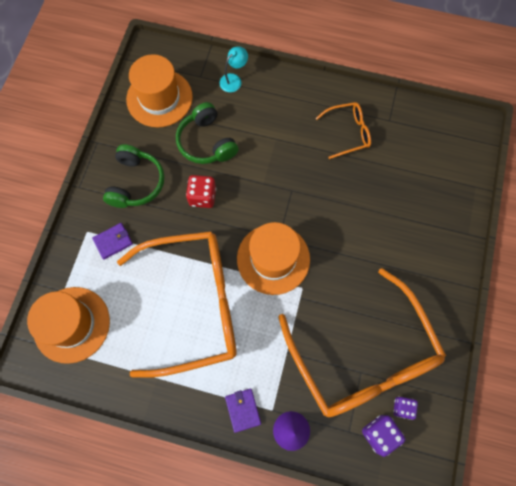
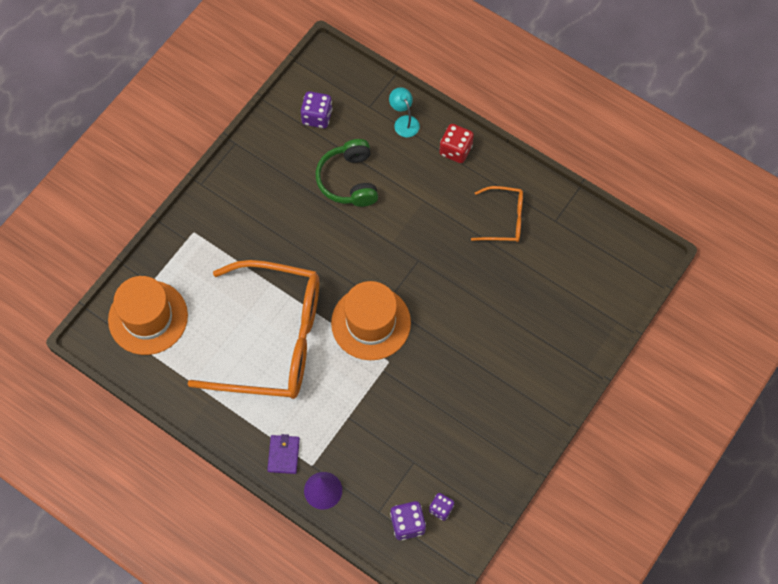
camera: 20 degrees right, 5 degrees down
(113, 241) = (216, 251): purple wallet -> none
(136, 183) = (260, 199): green headphones -> none
(159, 98) = (317, 117): orange hat -> purple dice
(202, 197) = (323, 236): red dice -> red dice (455, 150)
(234, 79) = (404, 122): turquoise lamp -> turquoise lamp turned 90 degrees counterclockwise
(362, 354) = (422, 446): orange glasses -> none

